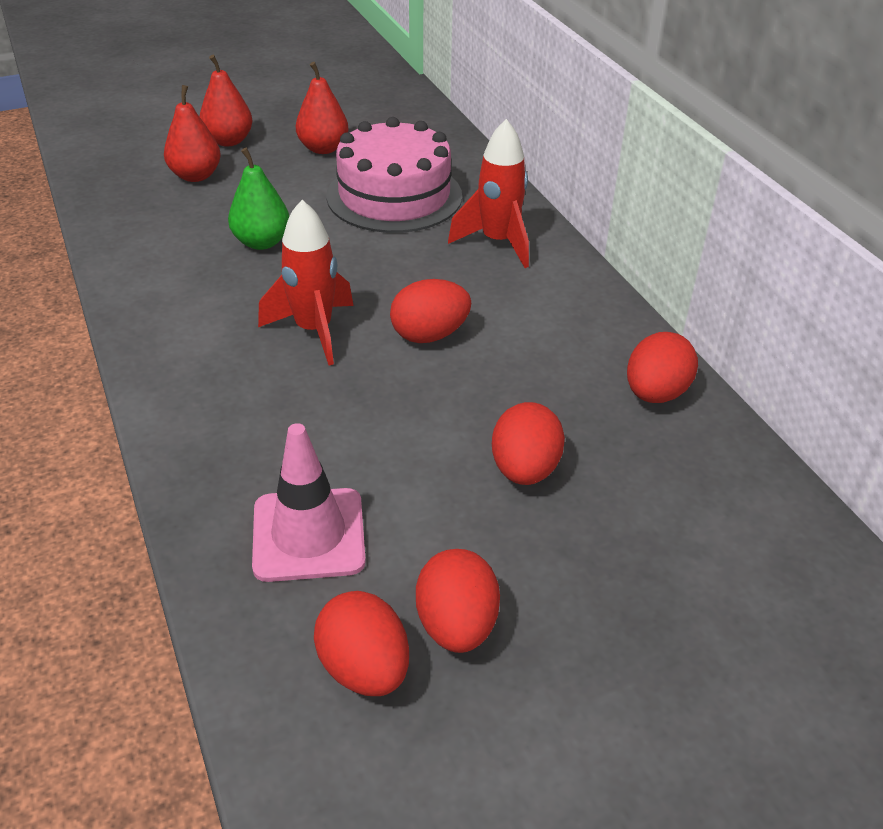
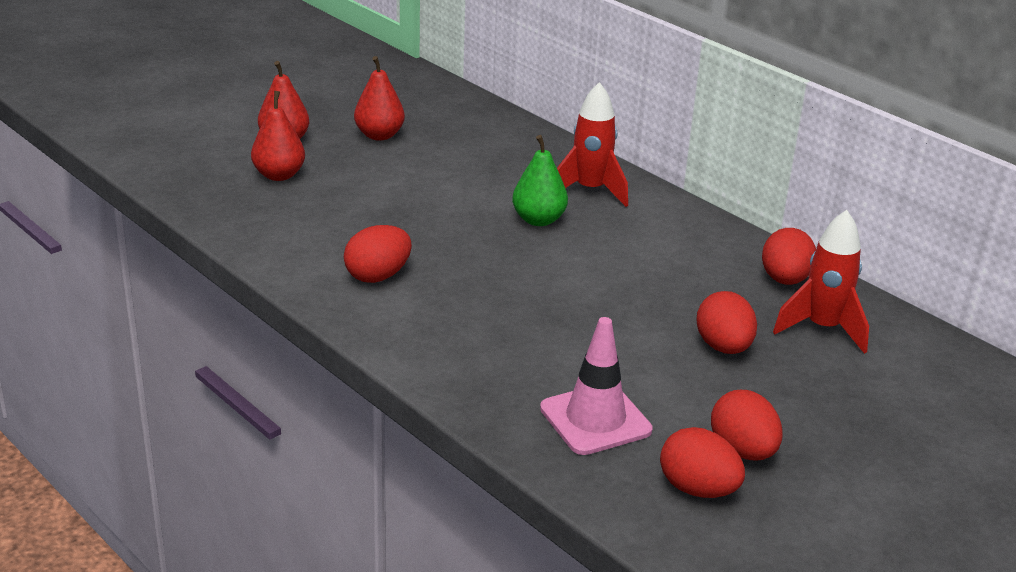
camera: 20 degrees left, 10 degrees down
(262, 242) = (387, 221): green pear -> green pear (538, 220)
(314, 331) = (488, 281): red rocket -> red rocket (822, 329)
(394, 196) = (474, 166): pink cake -> none
(429, 335) = (585, 269): red egg -> red egg (378, 276)

